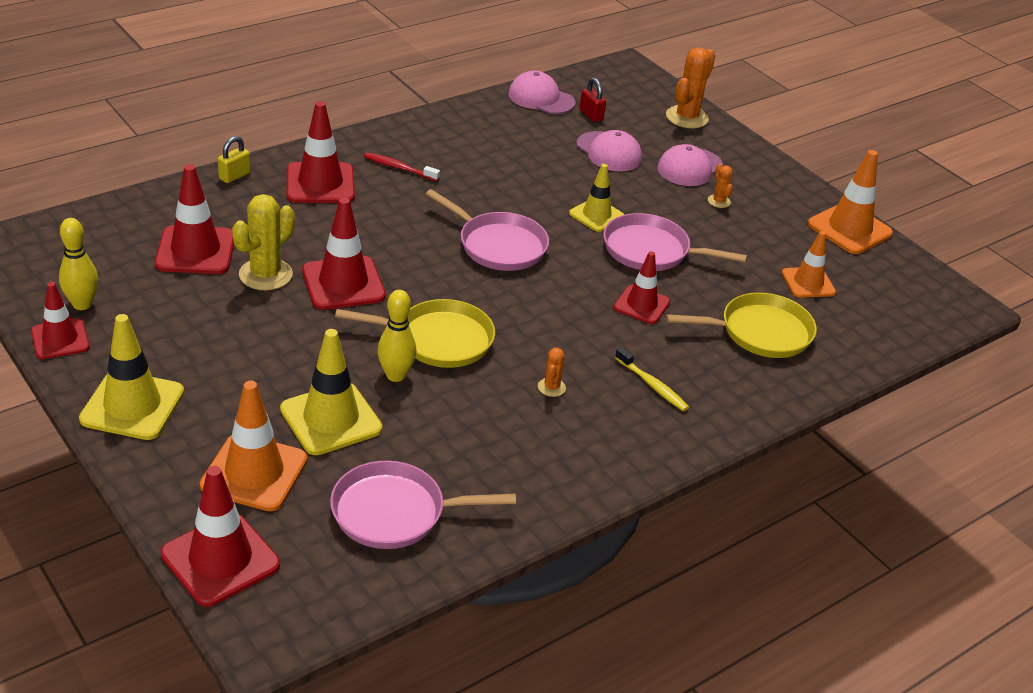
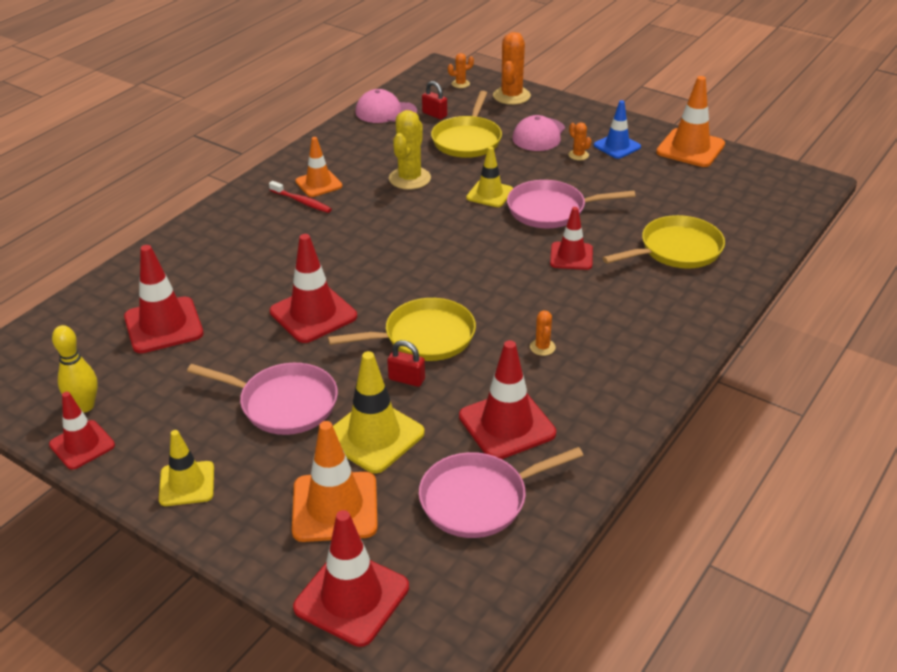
camera: 15 degrees left, 0 degrees up
(132, 406) = (187, 484): yellow traffic cone -> yellow traffic cone, size x0.65
(234, 176) = (160, 249): yellow padlock -> none
(265, 274) = (240, 327): yellow cactus -> yellow cactus (409, 178)
(320, 184) = (241, 234): red traffic cone -> red traffic cone (507, 425)
(395, 375) = (406, 379): yellow bowling pin -> red padlock
(399, 168) = (302, 202): red toothbrush -> red toothbrush turned 150 degrees counterclockwise
(499, 245) = (426, 242): pink pan -> pink pan (284, 404)
(609, 152) = (467, 140): pink cap -> yellow pan
(639, 89) = (460, 84): none -> orange cactus
(652, 385) = (621, 319): yellow toothbrush -> none
(768, 203) = (617, 146): none -> blue traffic cone
(808, 283) = (687, 199): orange traffic cone -> orange traffic cone (318, 184)

